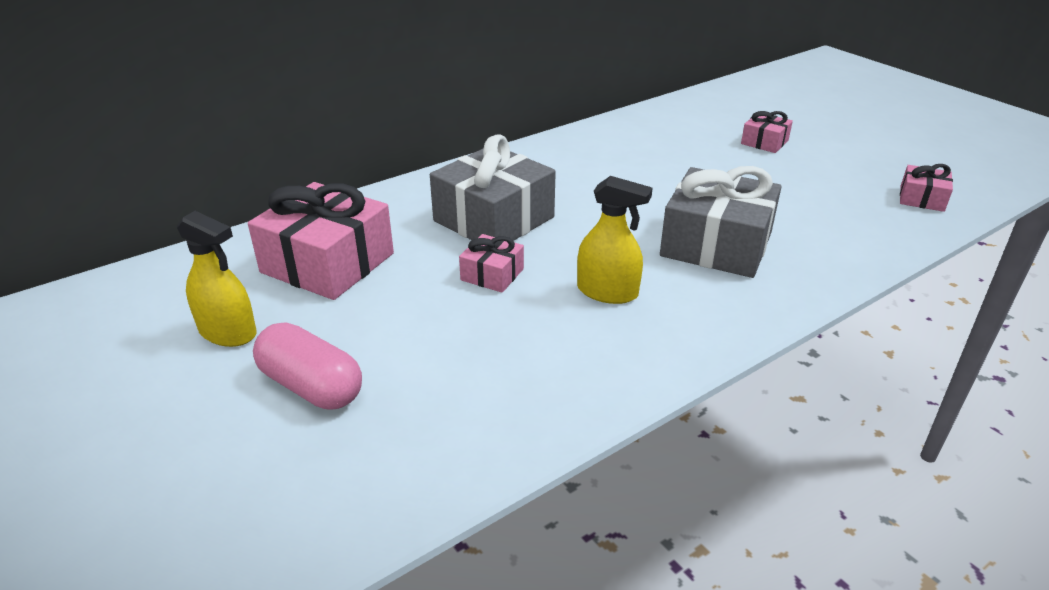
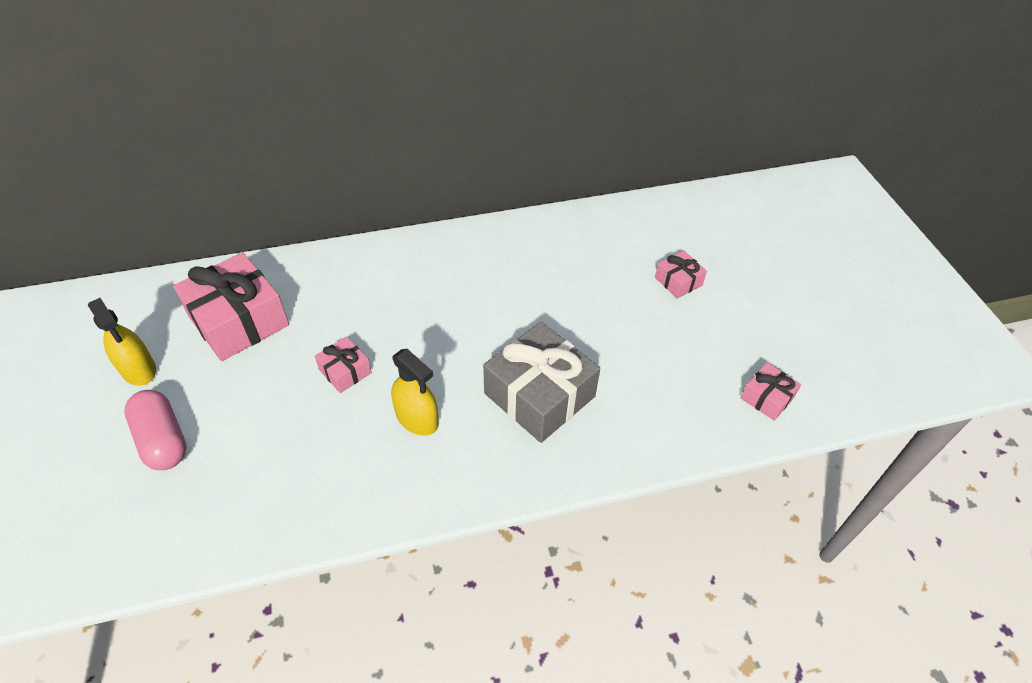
camera: 20 degrees right, 15 degrees up
(494, 219) = (384, 310): grey gift -> none

